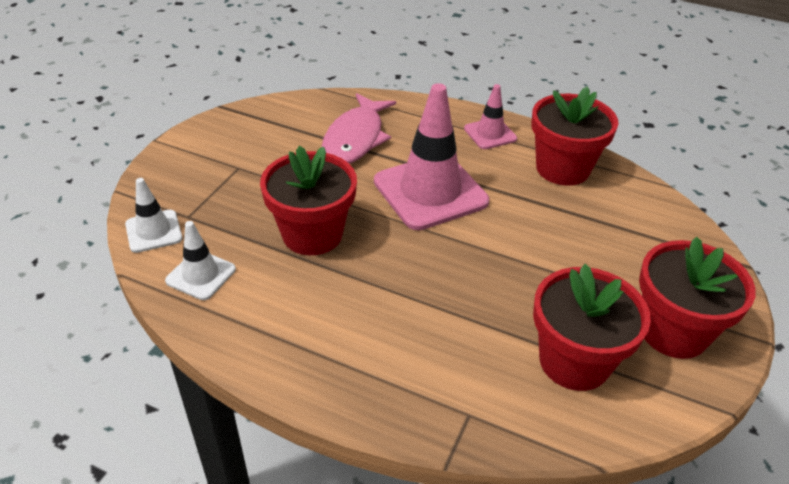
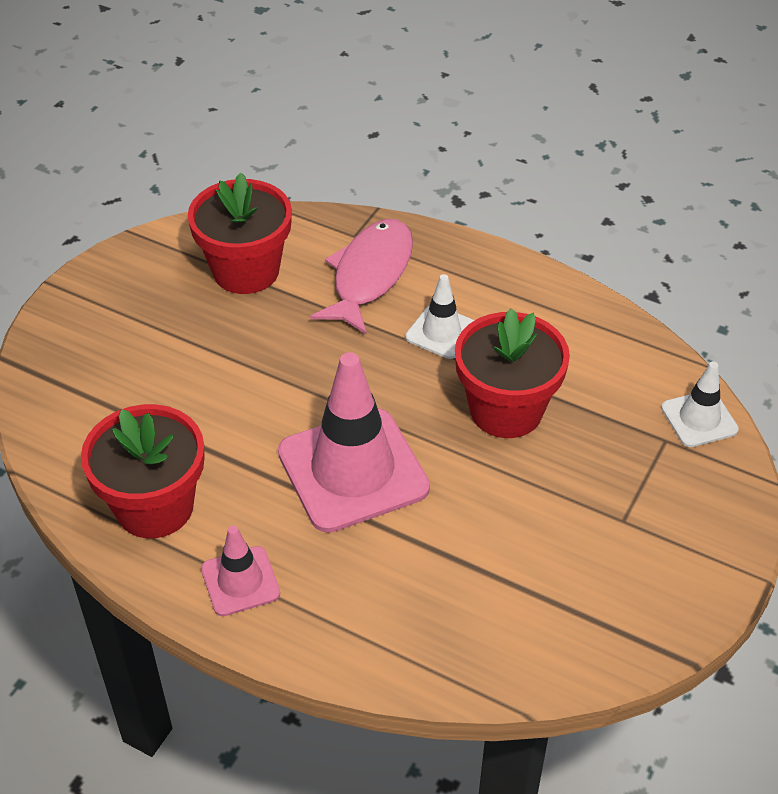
camera: 175 degrees left, 5 degrees up
(201, 275) = (624, 363): white traffic cone -> white traffic cone (441, 332)
(355, 138) = (455, 575): pink fish -> pink fish (369, 275)
(673, 331) = (135, 293): red flower pot -> none

